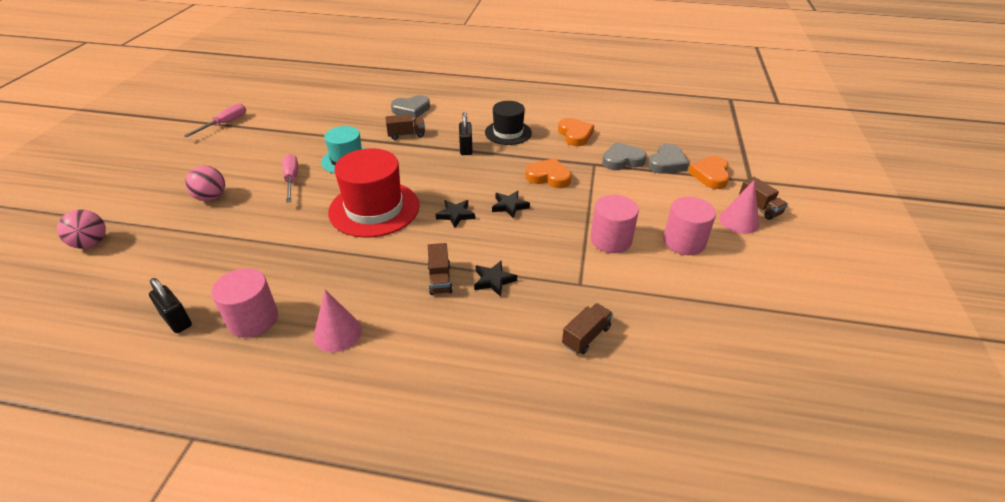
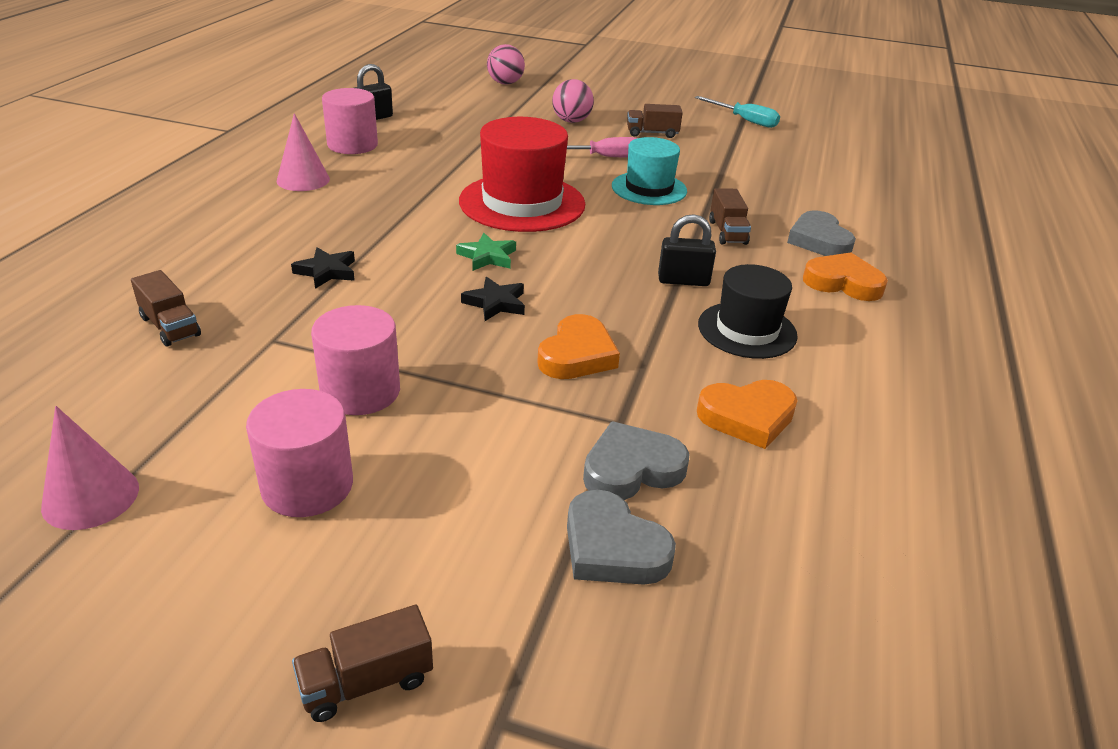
camera: 95 degrees right, 5 degrees down
(225, 123) = (744, 120): pink screwdriver -> turquoise screwdriver
(440, 279) = (353, 236): brown truck -> brown truck (652, 133)
(455, 215) = (487, 257): black star -> green star
(622, 160) = (631, 469): grey heart -> grey heart turned 105 degrees counterclockwise
(710, 175) = (543, 624): orange heart -> orange heart (843, 283)
(739, 221) = (330, 609): pink cone -> pink cone (90, 497)

